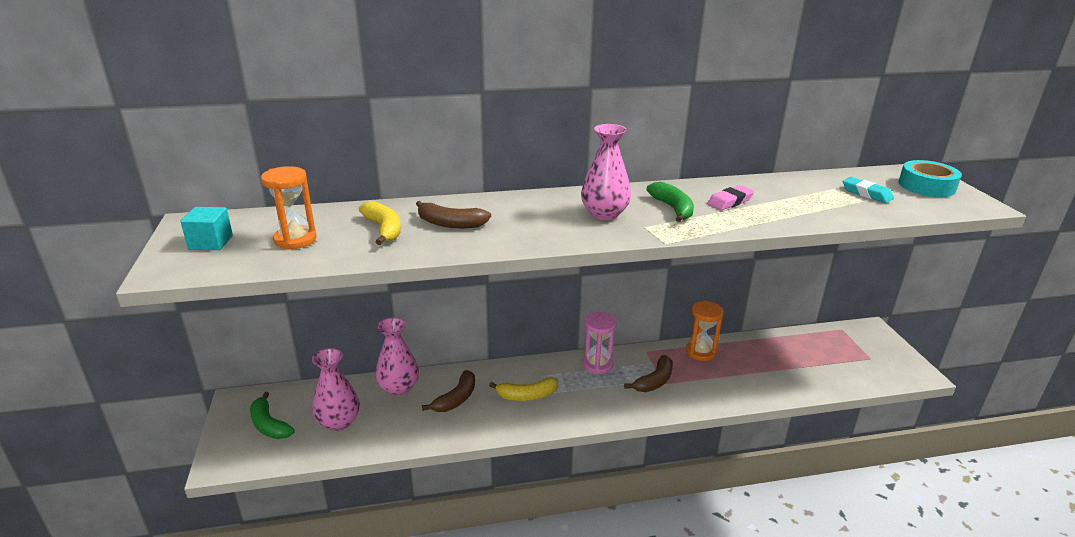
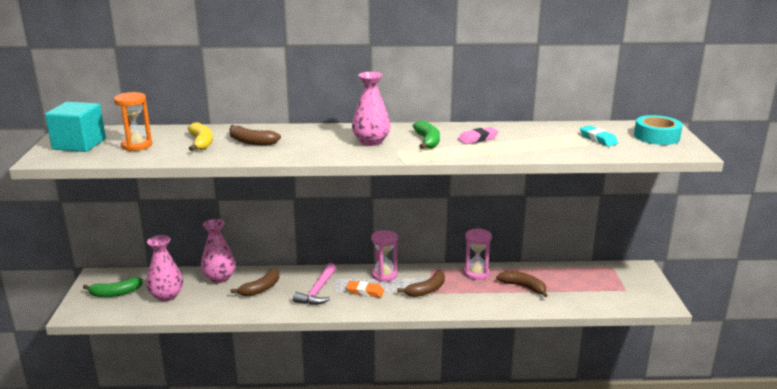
camera: 10 degrees right, 5 degrees down
(211, 242) = (79, 144): turquoise cube -> turquoise cube, size x1.64
(269, 425) = (115, 293): green banana -> green banana turned 75 degrees counterclockwise
(527, 395) = (317, 291): yellow banana -> pink hammer
(584, 390) = (365, 292): none -> orange eraser
(700, 352) = (476, 273): orange hourglass -> pink hourglass
(760, 365) = (523, 287): none -> brown banana

